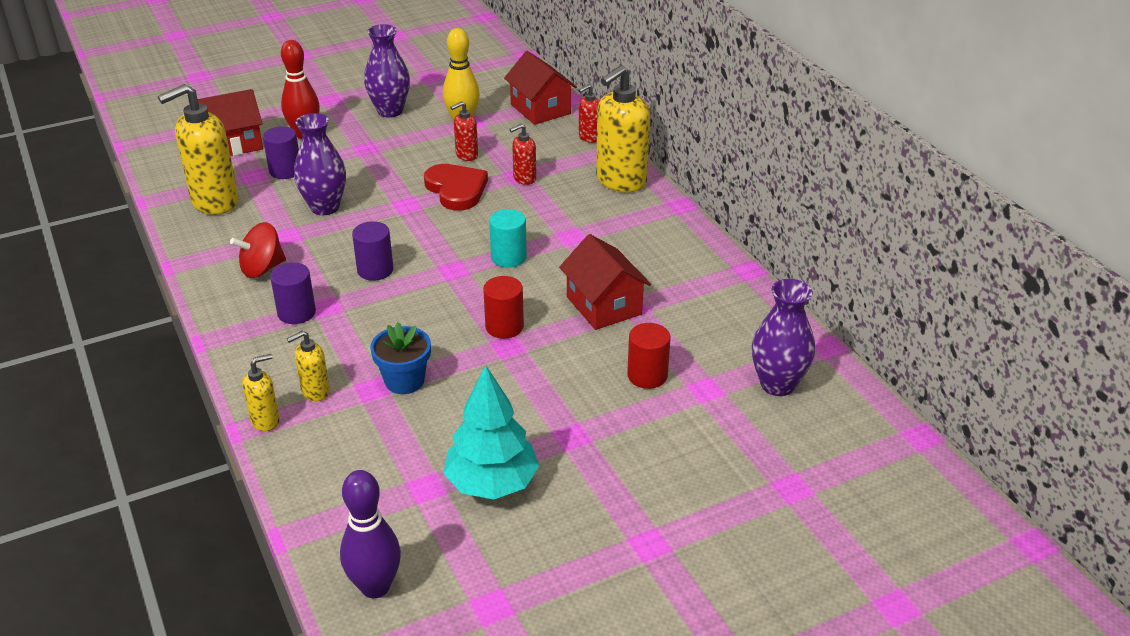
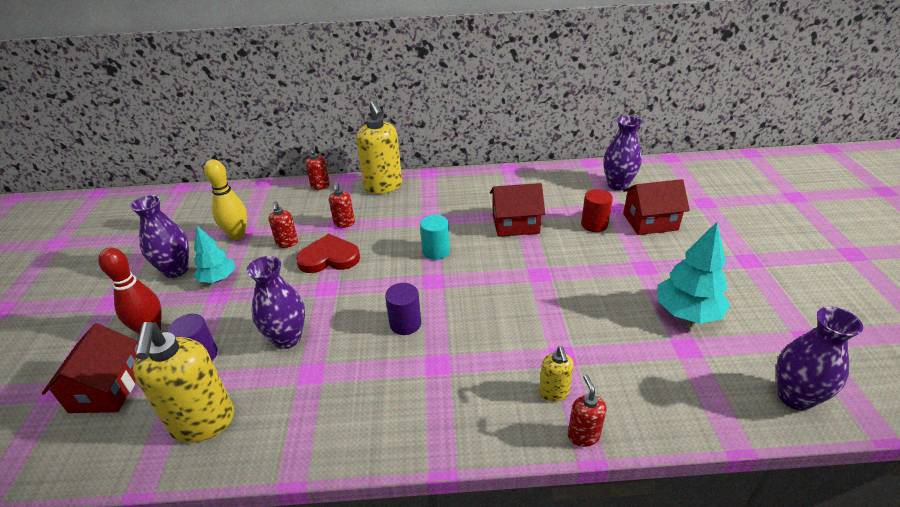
camera: 65 degrees left, 0 degrees up
(262, 269) = (351, 400): red spinning top -> none
(266, 420) = (583, 435): yellow soap dispenser -> red soap dispenser
(296, 313) = (436, 386): purple cylinder -> none
(375, 587) = (795, 397): purple bowling pin -> purple vase
(389, 138) = (218, 278): none -> turquoise tree
(404, 381) = (559, 334): blue flower pot -> none
(504, 327) = (517, 271): red cylinder -> none
(540, 109) = (262, 197): red house -> red house (650, 222)

